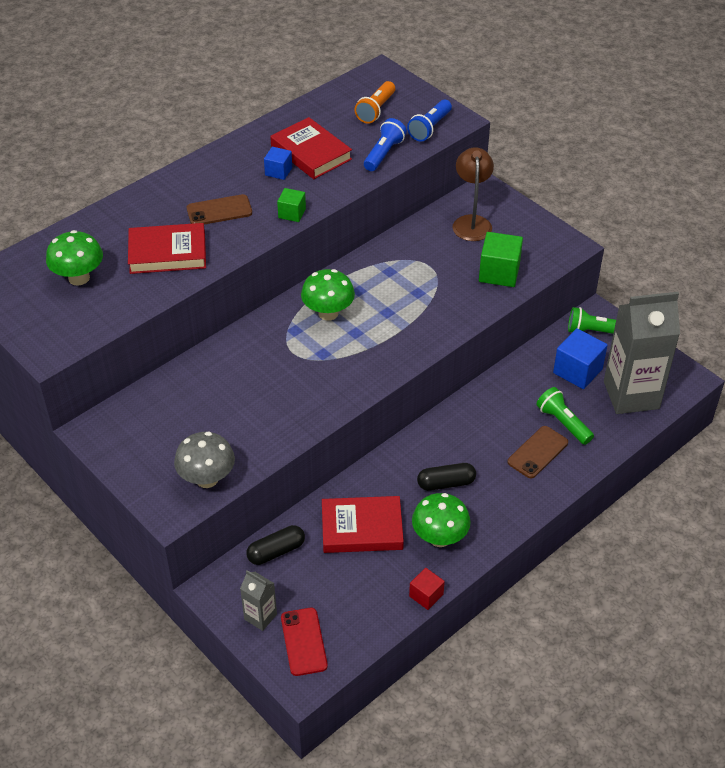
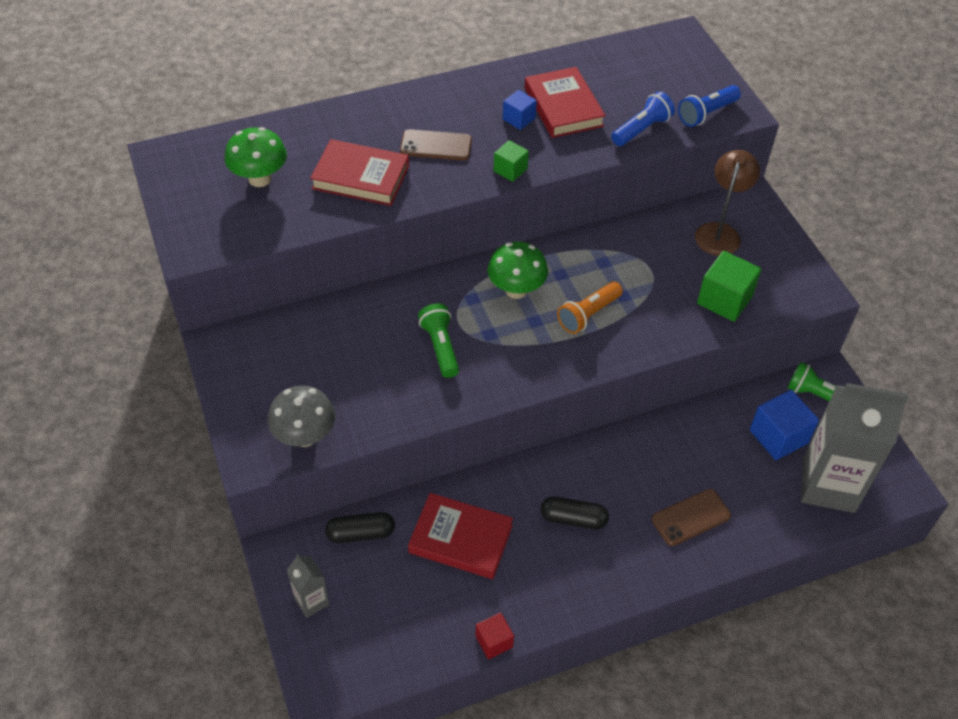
camera: 20 degrees right, 5 degrees up
(303, 642) = (342, 646): red phone -> none
(376, 110) = (656, 77): orange flashlight -> orange flashlight (588, 314)
(439, 538) = (538, 580): green mushroom -> none
(563, 423) = (735, 492): green flashlight -> green flashlight (440, 347)

